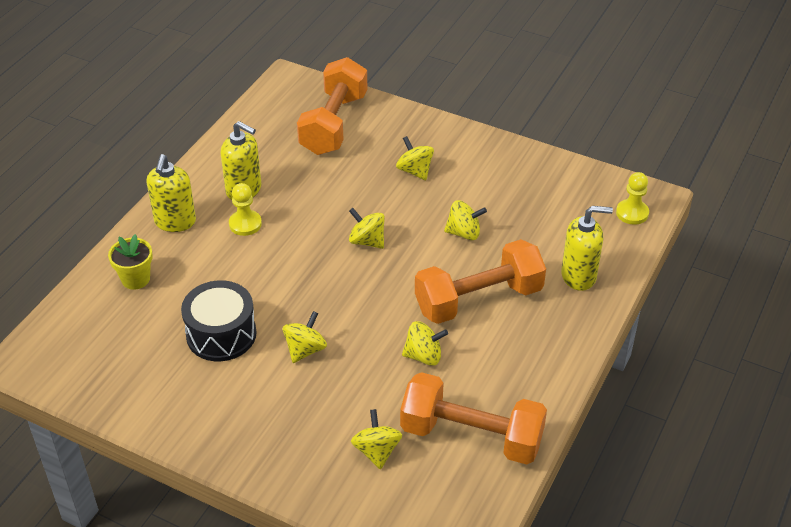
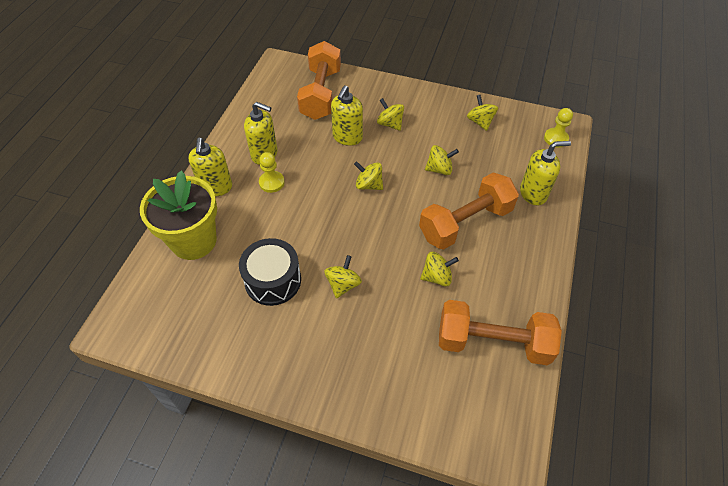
camera: 10 degrees left, 10 degrees up
(135, 279) = (193, 241): yellow flower pot -> yellow flower pot, size x1.98
(354, 181) = (347, 137): none -> yellow soap dispenser
(377, 451) = (422, 368): yellow spinning top -> yellow spinning top (480, 122)

